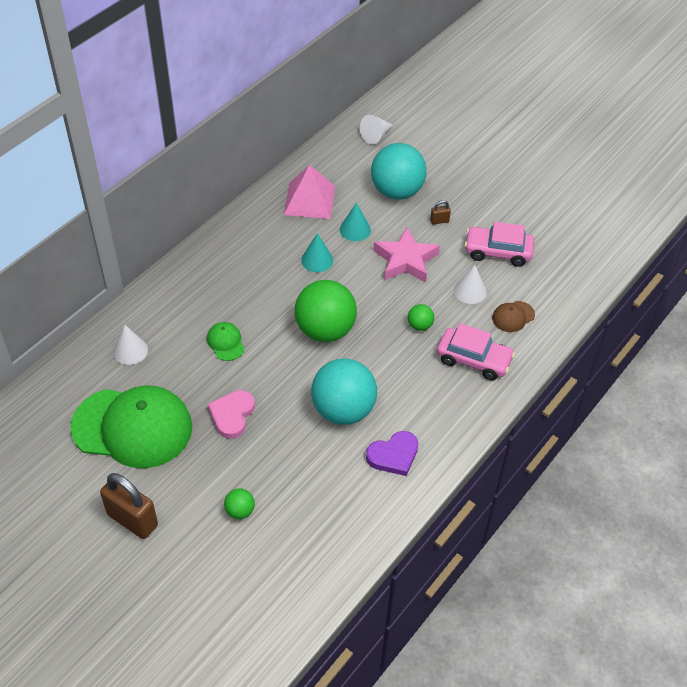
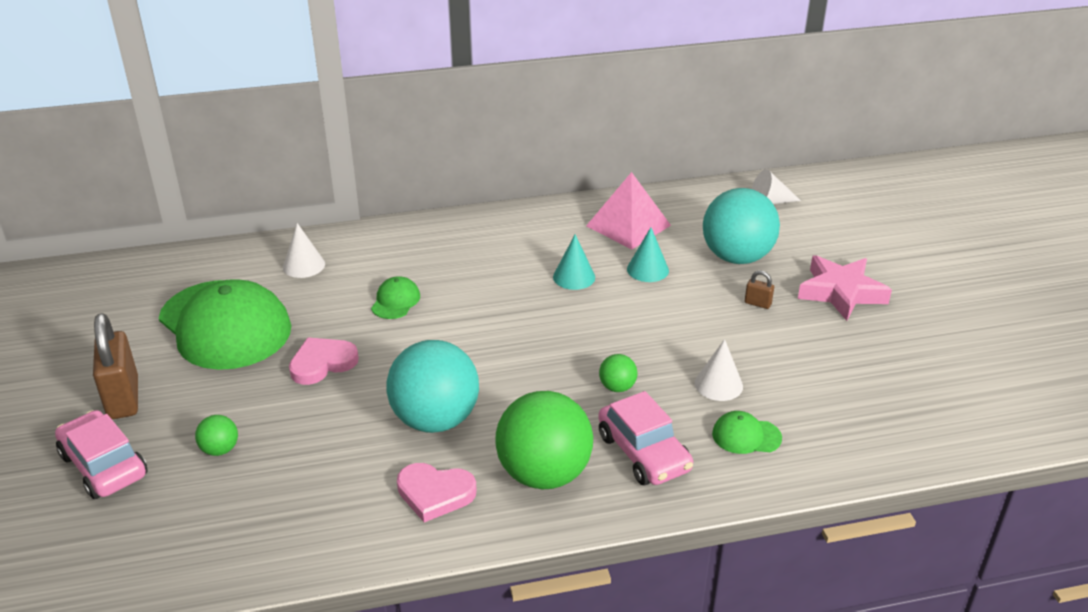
camera: 40 degrees right, 15 degrees down
(325, 330) = (506, 339): green ball -> green ball (544, 474)
(393, 455) = (435, 493): purple heart -> pink heart
(405, 260) = (673, 320): pink star -> pink star (841, 292)
(498, 252) = (799, 364): pink car -> pink car (104, 465)
(513, 316) = (746, 436): brown cap -> green cap

